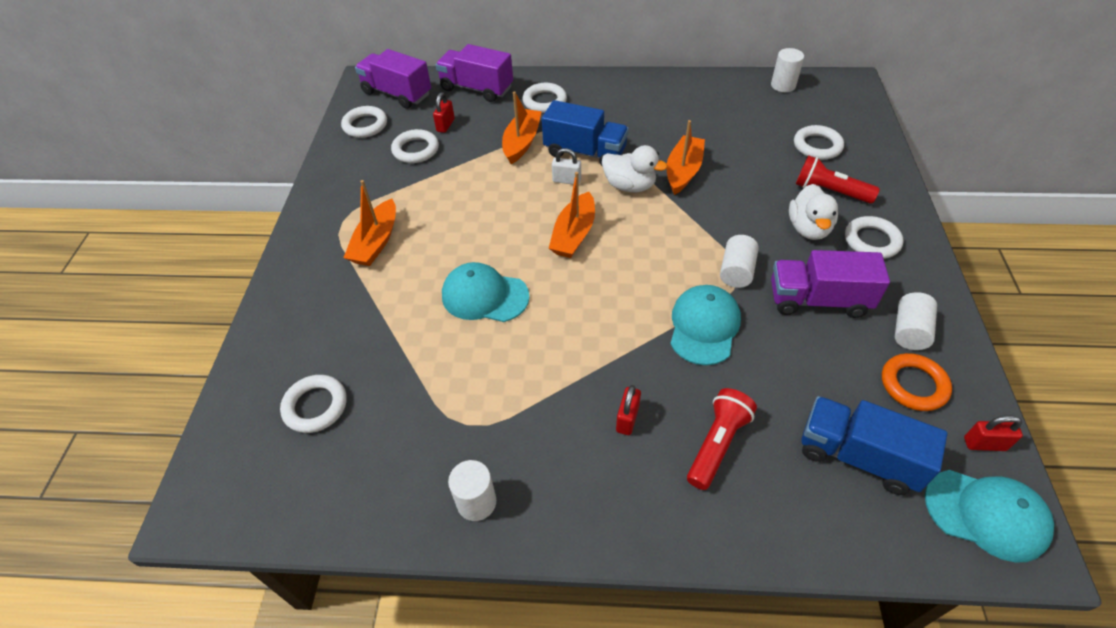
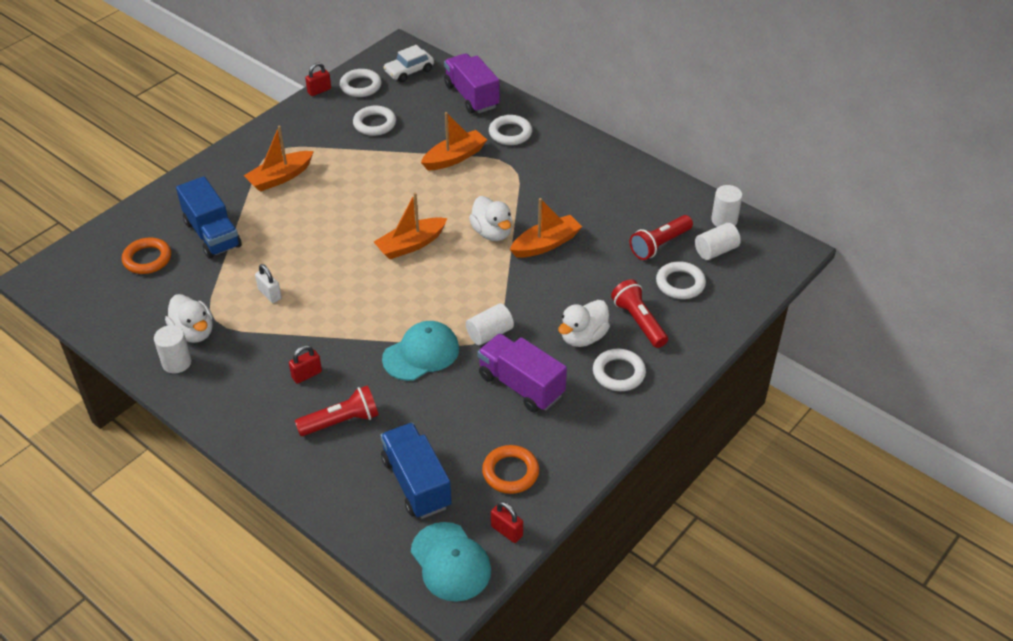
camera: 35 degrees right, 5 degrees down
(315, 406) = (147, 259): white ring -> orange ring
(397, 94) = (409, 71): purple truck -> white car
(445, 125) = (416, 115): red padlock -> red padlock (319, 91)
(458, 454) = (193, 332): none -> white duck
(484, 296) = (307, 251): turquoise cap -> none
(566, 180) = (452, 204): white padlock -> white padlock (269, 294)
(585, 152) = (491, 190): blue truck -> blue truck (212, 234)
(765, 126) = (659, 245): none -> red flashlight
(909, 331) = (556, 442): white cylinder -> white cylinder (715, 251)

